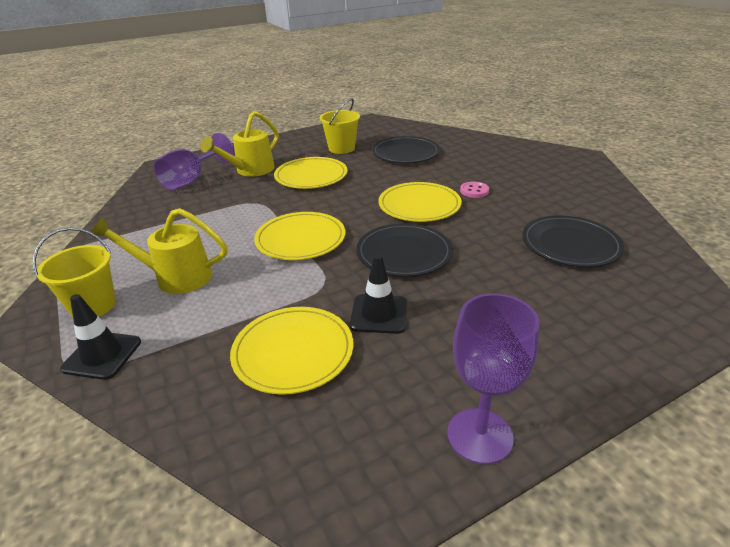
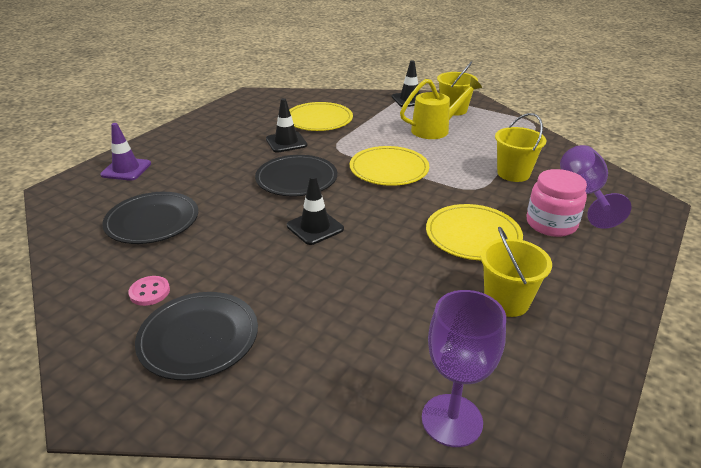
camera: 150 degrees right, 0 degrees up
(204, 206) = (513, 173): none -> yellow bucket
(250, 170) = (551, 224): yellow watering can -> pink jar
(405, 153) = (402, 320): black plate -> black plate (198, 337)
(419, 205) = (315, 227): yellow plate -> black traffic cone
(474, 191) = (263, 265): pink button -> pink button (149, 292)
(480, 435) = (211, 117): purple goblet -> purple goblet (452, 420)
(625, 329) = (126, 169): none -> purple traffic cone

